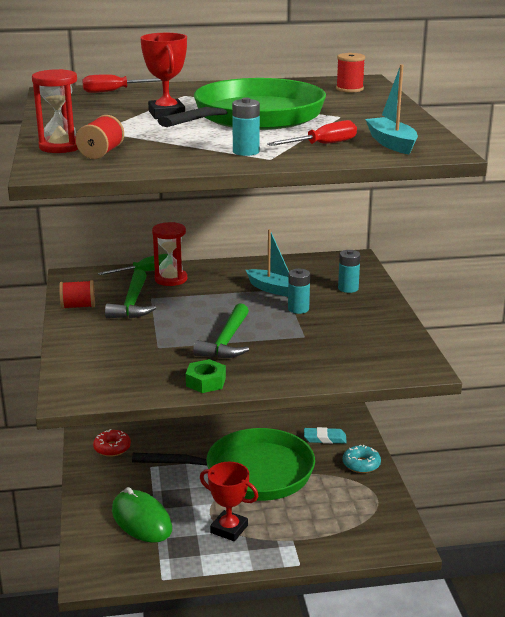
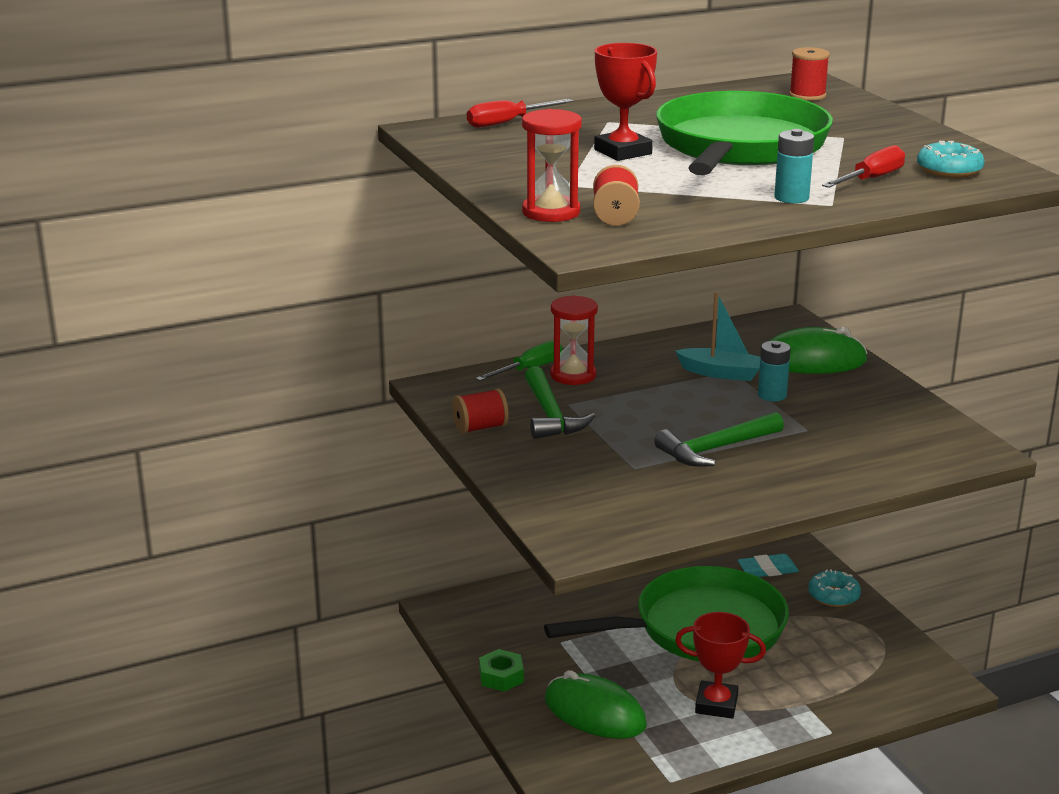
camera: 15 degrees left, 0 degrees up
(112, 448) = (491, 626): red donut -> none
(206, 382) = (733, 504): green nut -> green nut (501, 676)
(227, 341) = (716, 449): green hammer -> green hammer turned 60 degrees clockwise
(348, 288) = (812, 360): turquoise battery -> green mouse
(391, 143) = (949, 170): turquoise boat -> turquoise donut

